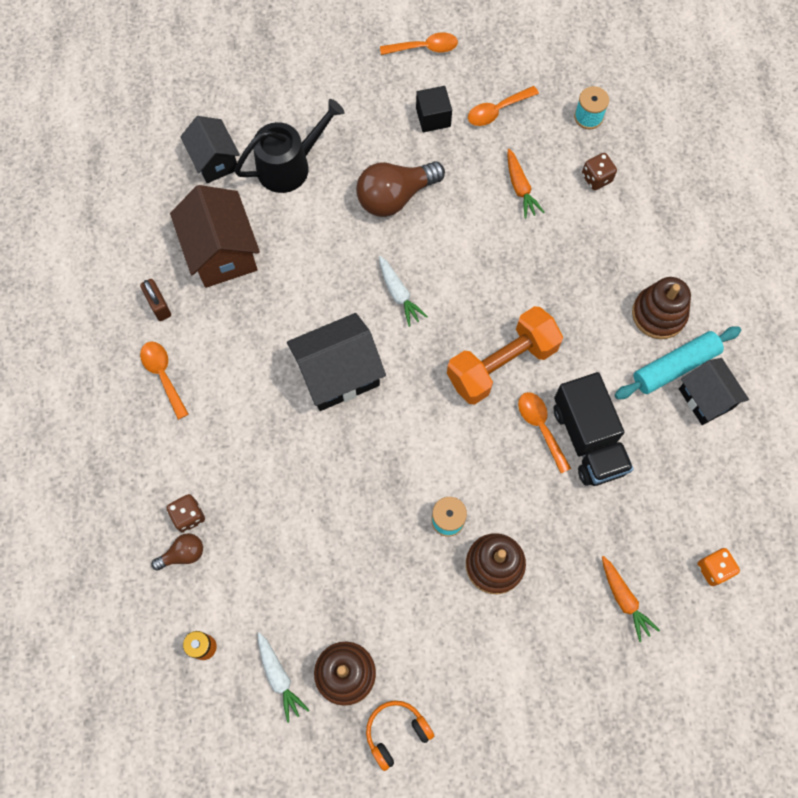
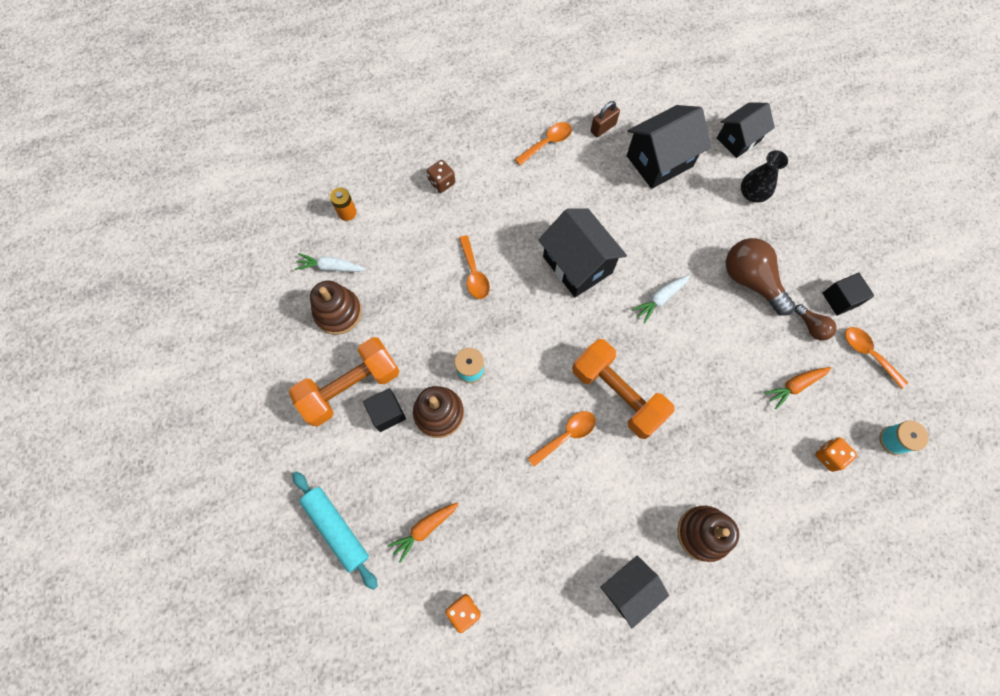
camera: 80 degrees right, 0 degrees up
(183, 554) = (413, 185): brown light bulb -> brown light bulb (811, 327)
(222, 252) = (659, 161): brown house -> black house
(279, 677) = (330, 267): white carrot -> white carrot turned 45 degrees clockwise
(289, 166) = (752, 194): black watering can -> black vase
(396, 732) = (297, 357): orange headphones -> none
(425, 48) = (910, 280): orange spoon -> orange spoon (474, 273)
(447, 667) = (351, 387): none -> orange dumbbell
(485, 626) = (387, 413): none -> black cube
(588, 439) = (564, 479): black truck -> none
(596, 178) = (829, 456): brown dice -> orange dice
(674, 366) = (653, 554): turquoise rolling pin -> turquoise rolling pin (337, 529)

